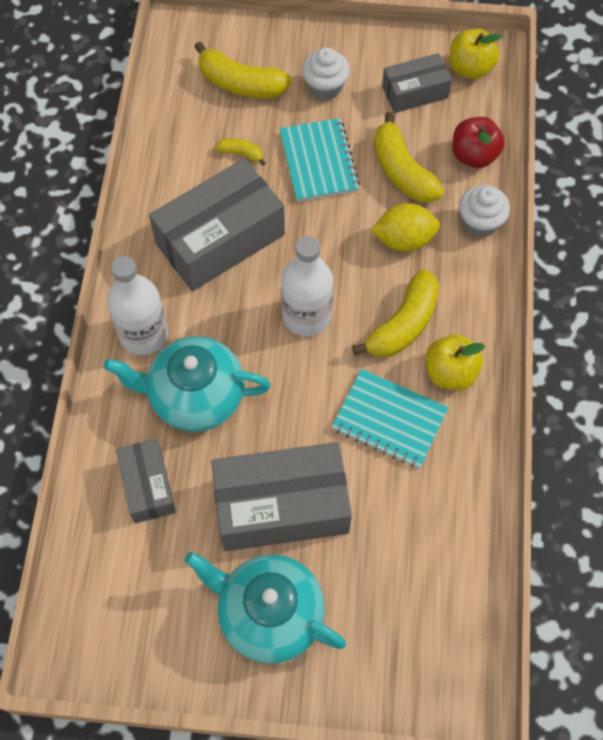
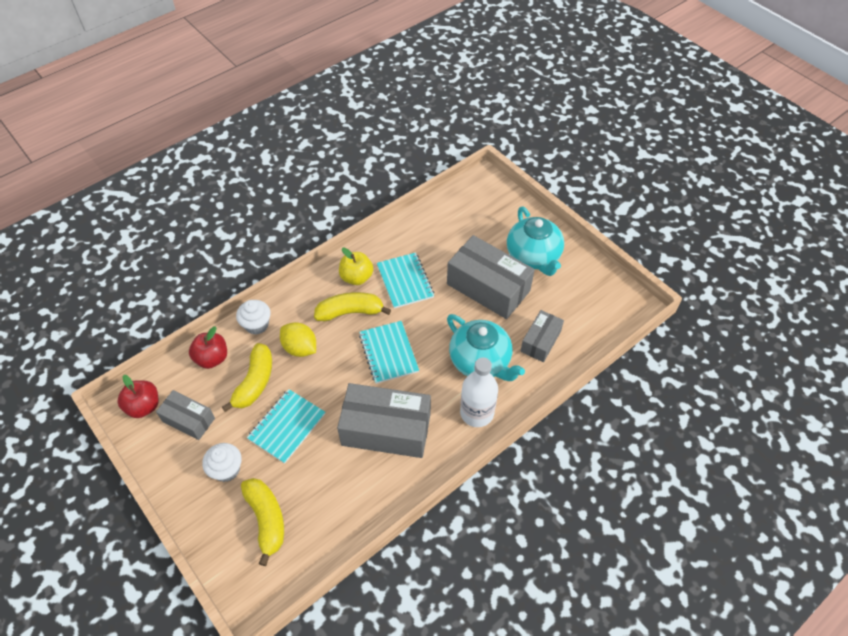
camera: 135 degrees left, 10 degrees down
(241, 154) = (319, 470): yellow banana -> none
(306, 316) = (388, 353): white bottle -> turquoise notebook
(470, 68) = (144, 406): yellow apple -> red apple

